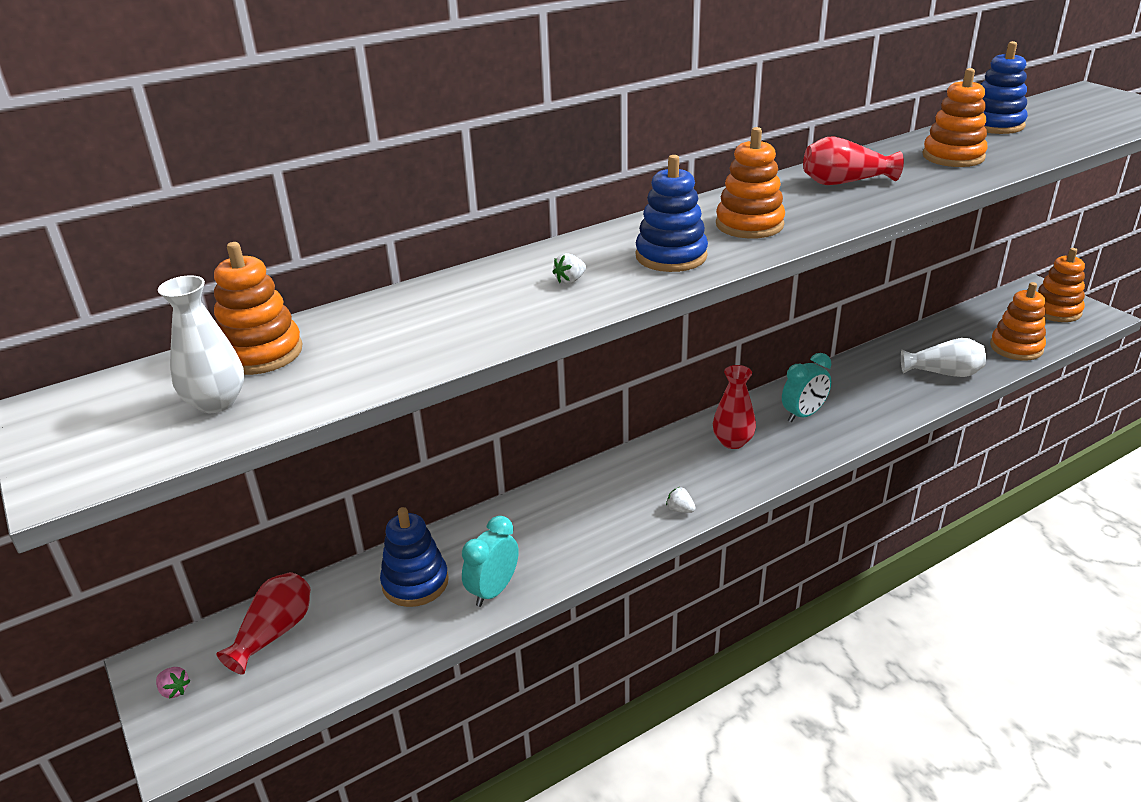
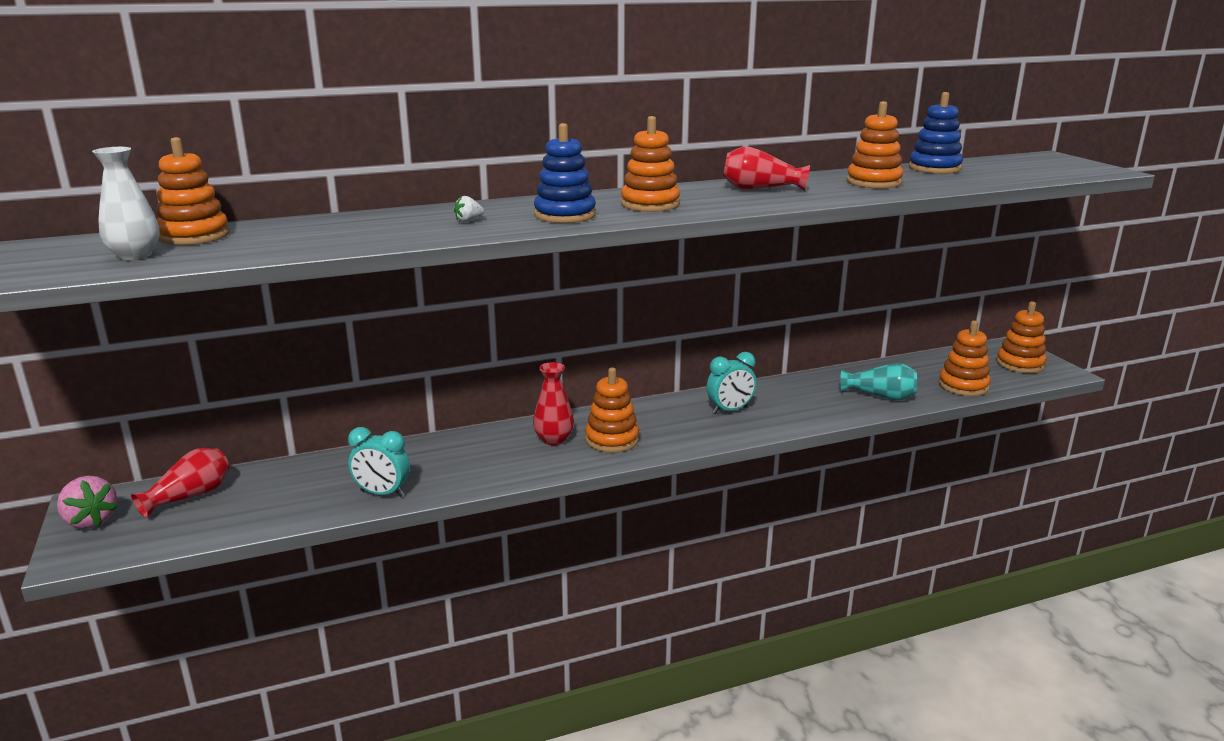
camera: 10 degrees right, 10 degrees down
(174, 690) = (91, 521): pink strawberry -> pink strawberry, size x2.01
(415, 583) = (322, 480): blue stacking toy -> none
(493, 590) = (382, 493): turquoise clock -> turquoise clock turned 120 degrees counterclockwise
(680, 510) = (576, 461): white strawberry -> none
(702, 474) = (612, 439): none -> orange stacking toy
(733, 442) = (653, 421): red vase -> red vase (554, 439)
(943, 373) = (880, 396): white vase -> turquoise vase

